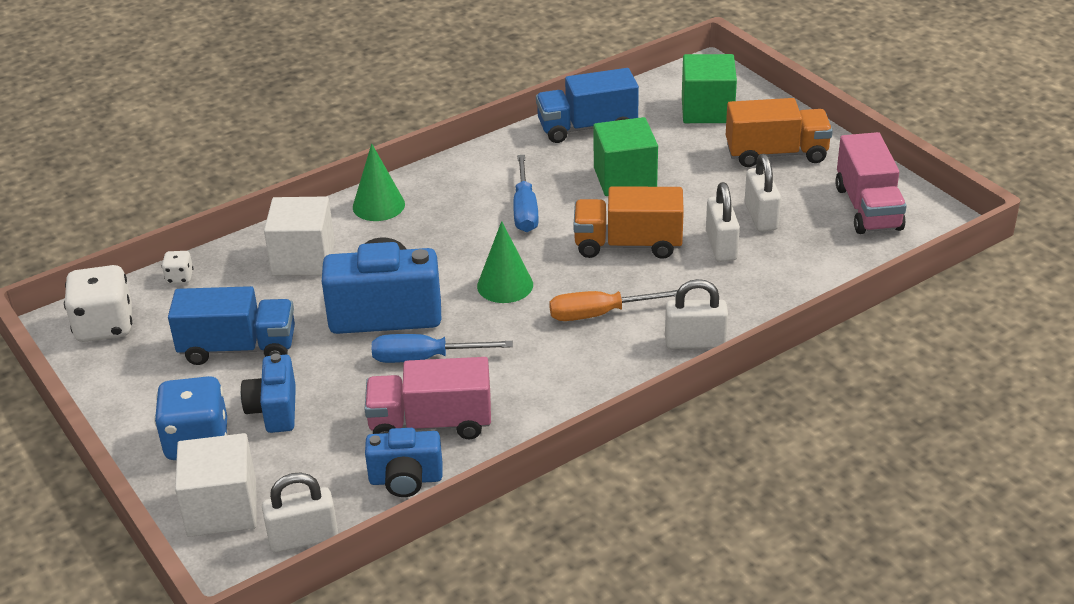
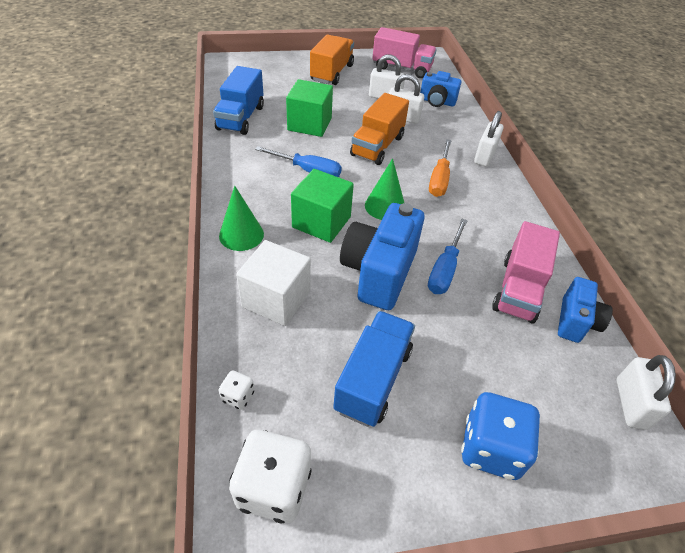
camera: 70 degrees left, 10 degrees up
(222, 508) = (585, 453): white cube -> none
(274, 410) = (469, 378): blue camera -> blue camera (437, 102)
(707, 110) = (268, 76): green cube -> green cube (321, 222)

